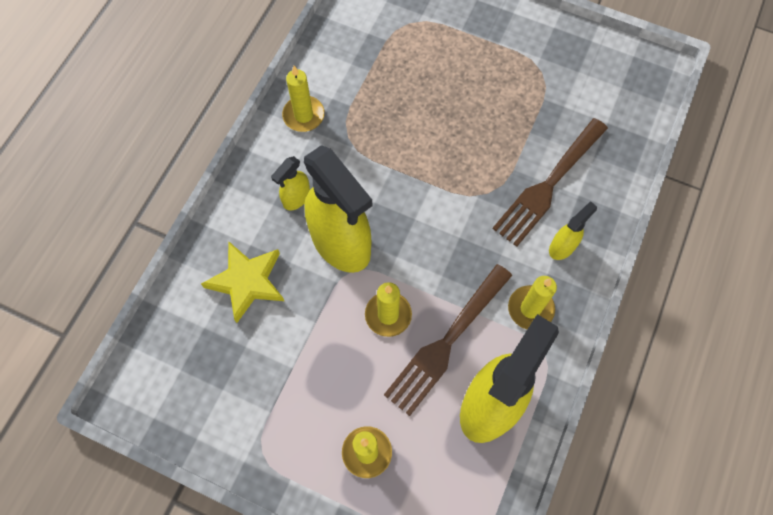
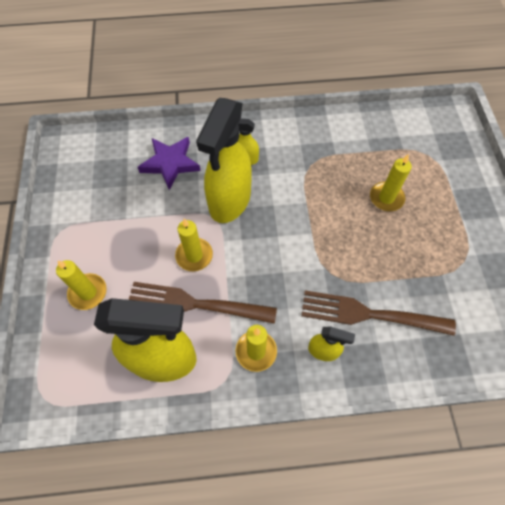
camera: 60 degrees right, 5 degrees down
(247, 281) = (170, 163): yellow star -> purple star
(303, 115) = (307, 133): yellow candle -> yellow candle (386, 198)

